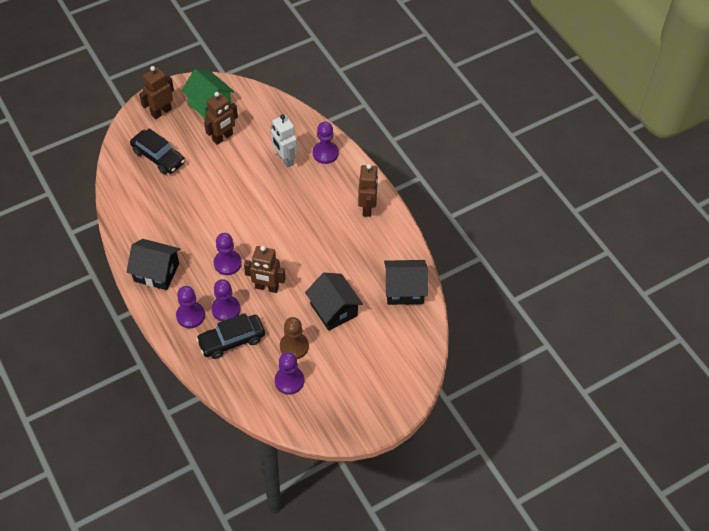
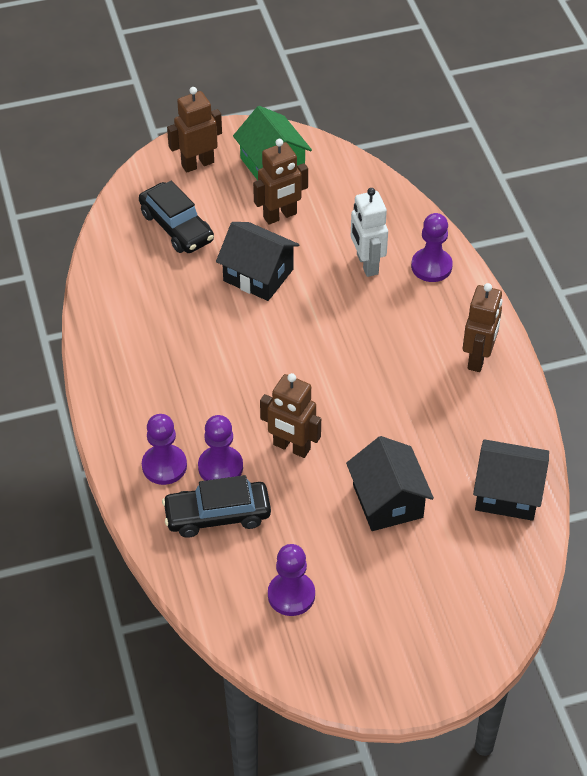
camera: 15 degrees right, 5 degrees down
(156, 272) = (130, 392): black house -> black house (258, 275)
(227, 263) = (240, 400): purple pawn -> none
(294, 346) = (312, 544): brown pawn -> none

